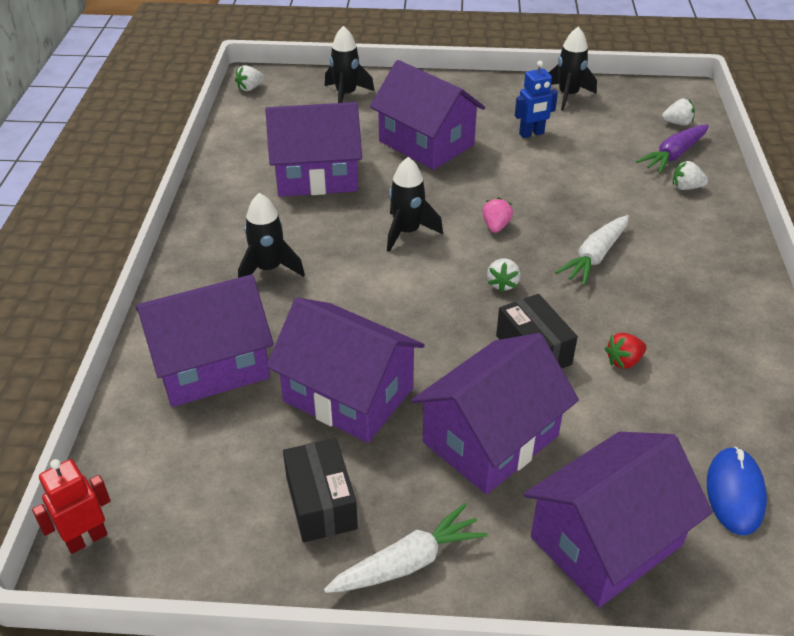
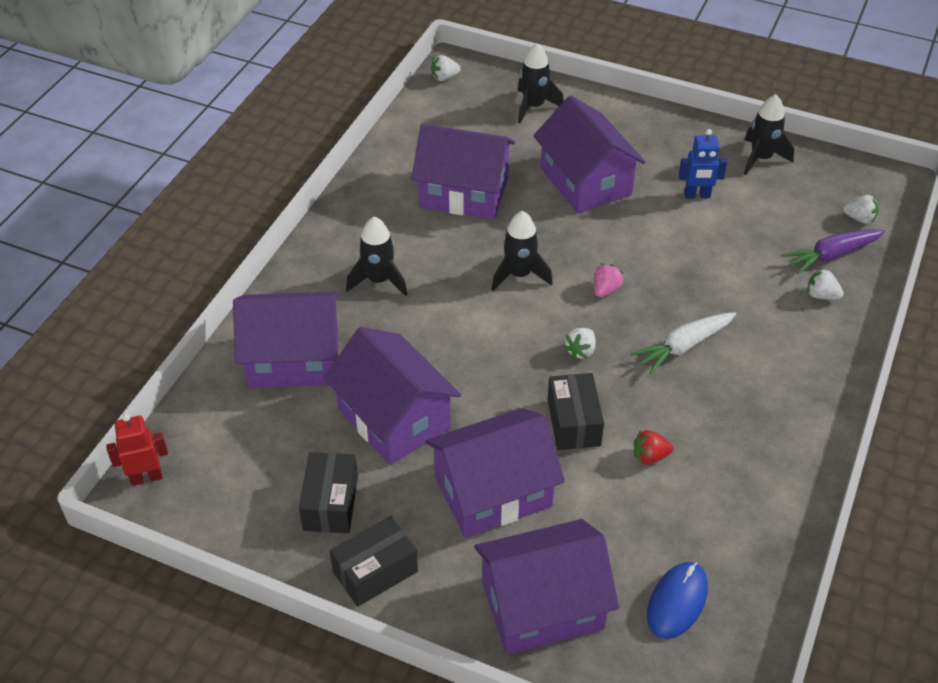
camera: 20 degrees right, 5 degrees up
(407, 562) = (375, 571): white carrot -> black box

